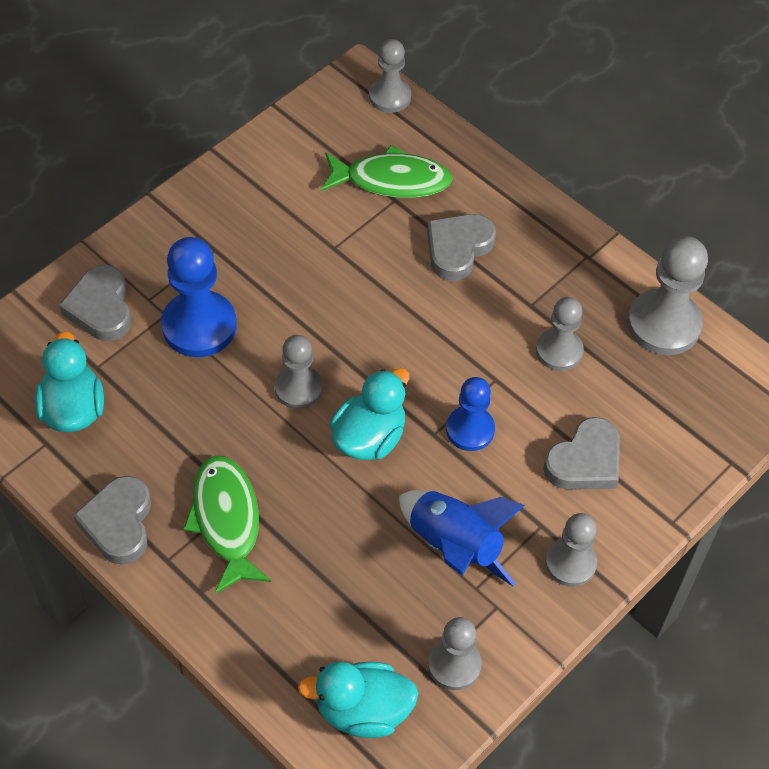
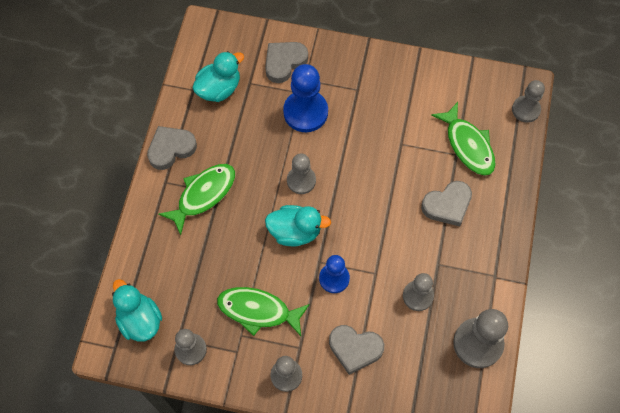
camera: 60 degrees right, 10 degrees up
(454, 546) = (258, 310): blue rocket -> green fish
(458, 249) = (447, 205): grey heart -> grey heart turned 150 degrees clockwise

